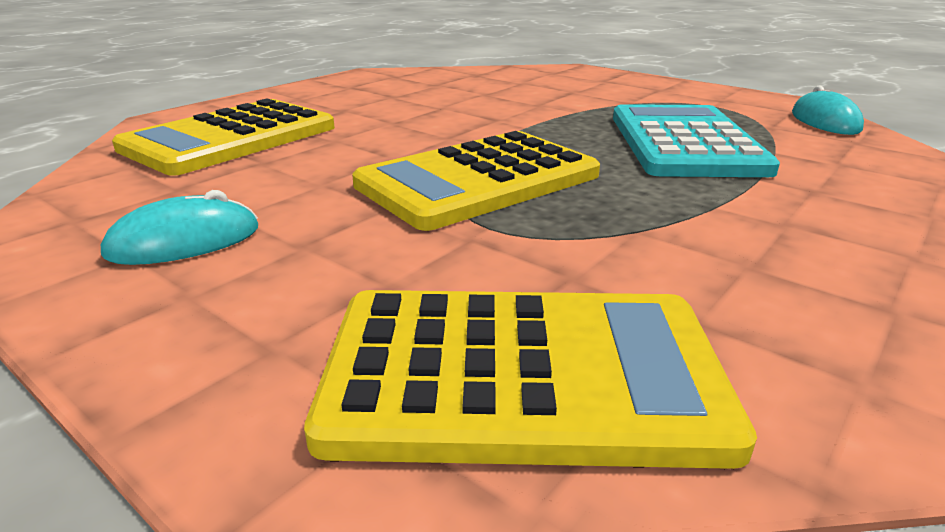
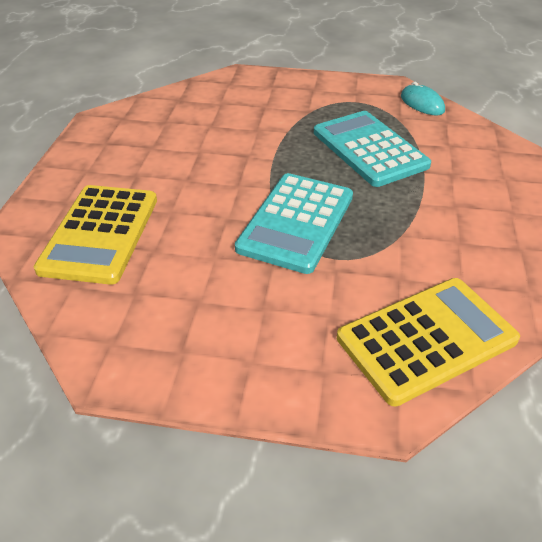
camera: 30 degrees left, 15 degrees up
(184, 241) = (201, 331): turquoise mouse -> none
(478, 180) = (296, 222): yellow calculator -> turquoise calculator

